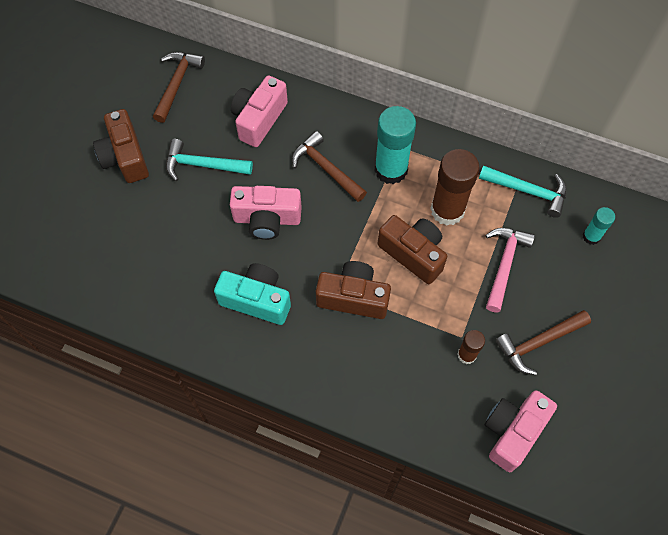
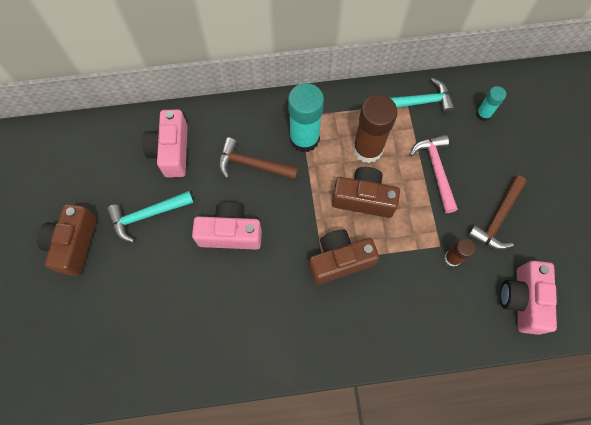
camera: 30 degrees left, 5 degrees up
(125, 157) = (74, 244): brown camera -> brown camera turned 60 degrees clockwise
(177, 84) = (81, 155): brown hammer -> none
(256, 300) = (263, 307): turquoise camera -> none
(267, 219) = (230, 233): pink camera -> pink camera turned 150 degrees counterclockwise

